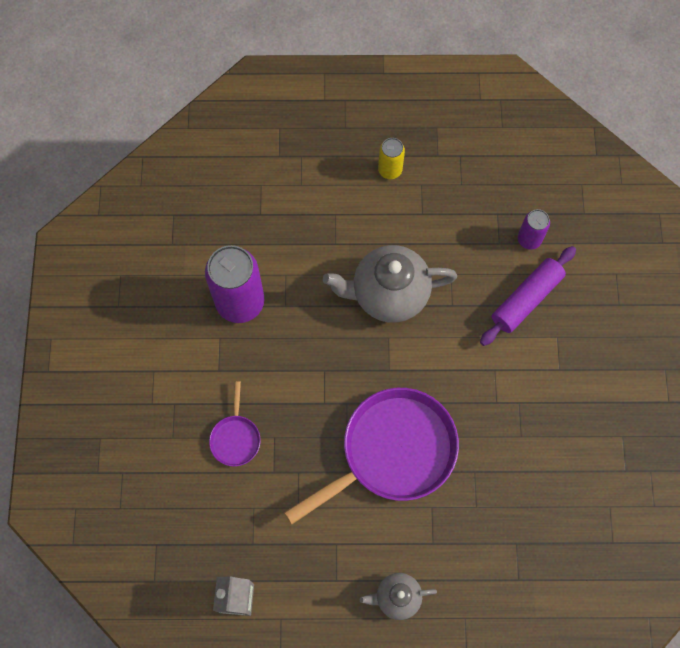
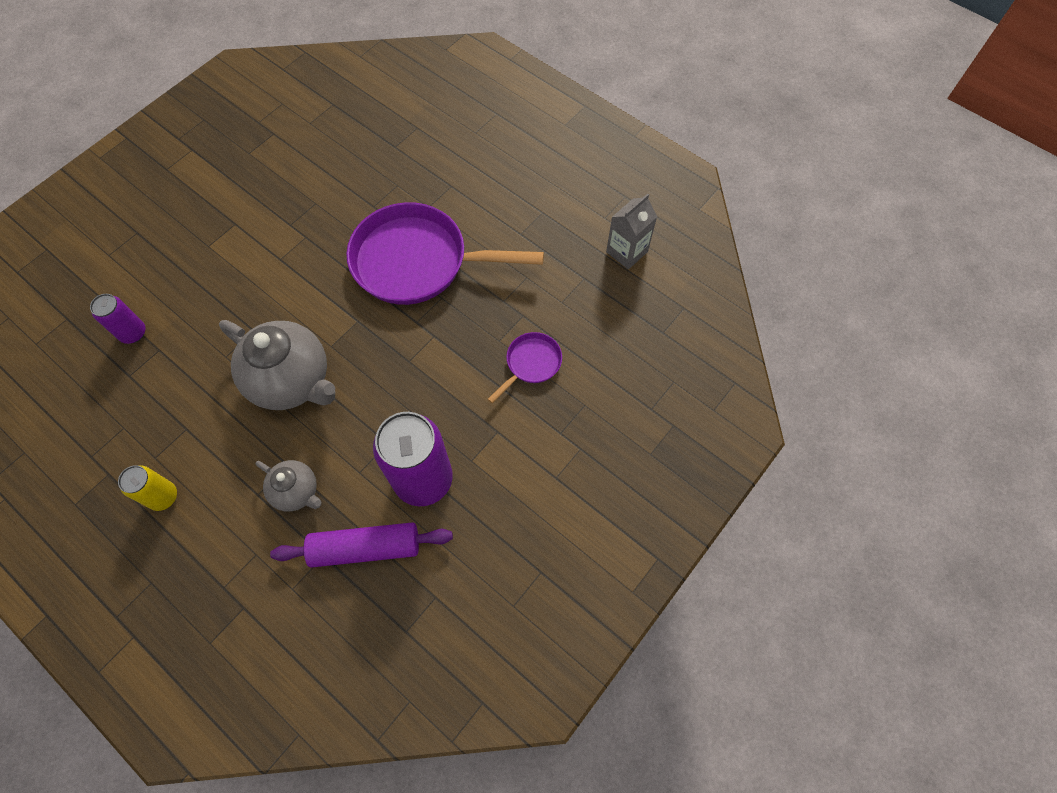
camera: 140 degrees left, 5 degrees down
(397, 597) = (509, 173): grey teapot -> grey teapot (297, 492)
(526, 299) = (195, 289): purple rolling pin -> purple rolling pin (365, 548)

